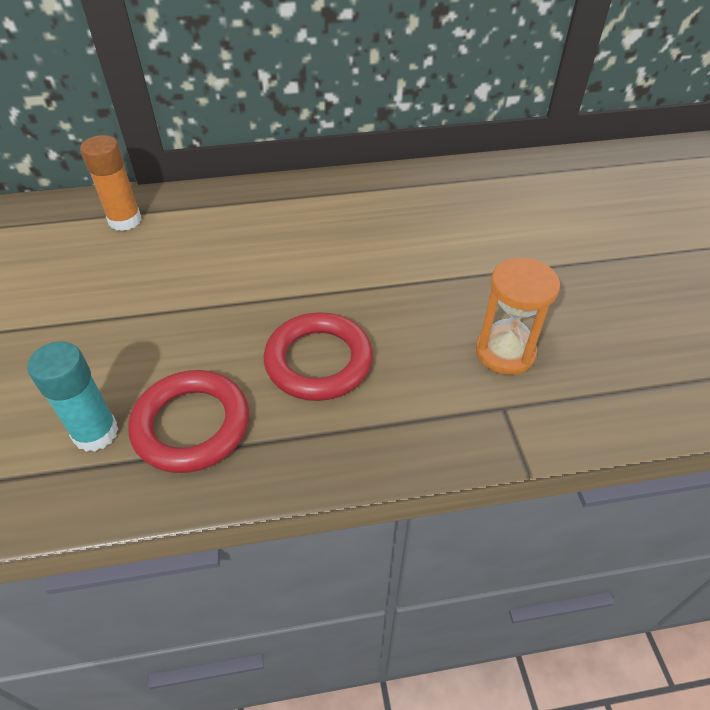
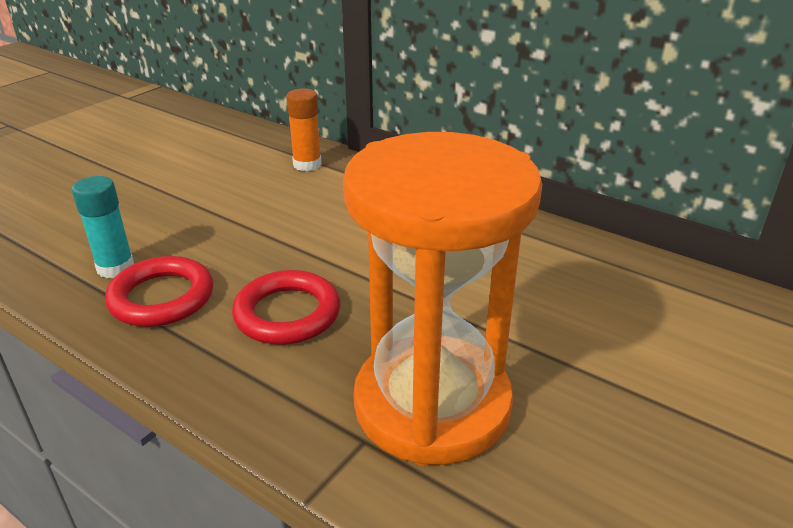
camera: 45 degrees right, 15 degrees down
(505, 352) = (432, 404): orange hourglass -> orange hourglass, size x2.24

